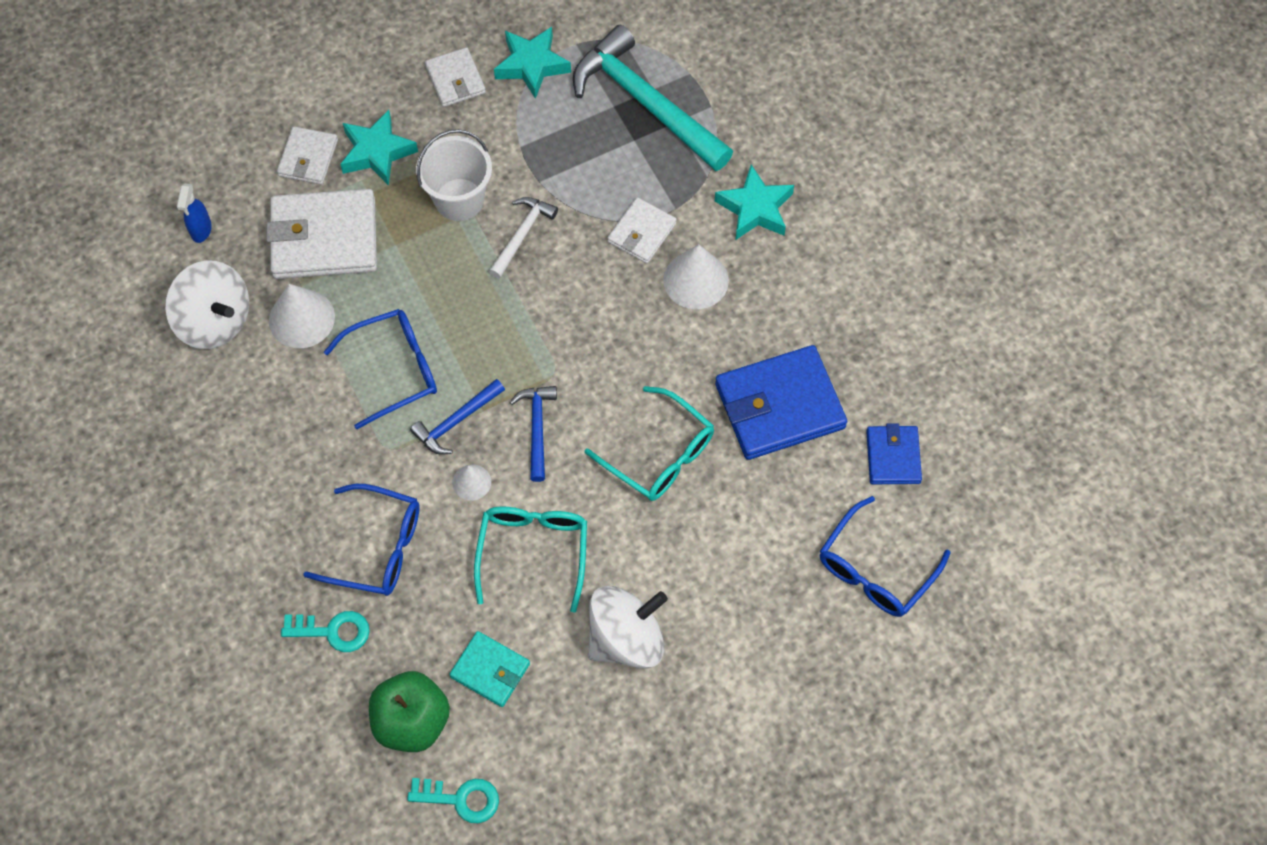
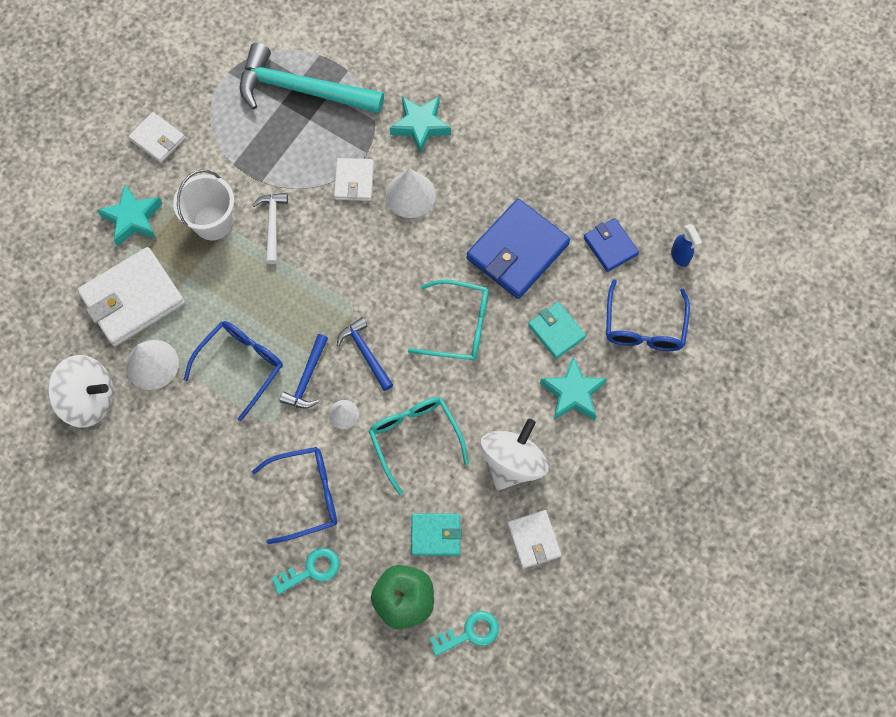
camera: 30 degrees left, 5 degrees up
(201, 230) = (38, 340): blue spray bottle -> blue spray bottle (680, 256)
(308, 158) = (85, 248): white wallet -> white wallet (533, 540)
(532, 65) = (206, 102): turquoise star -> turquoise star (572, 393)
(768, 519) = (556, 331): none -> turquoise wallet

